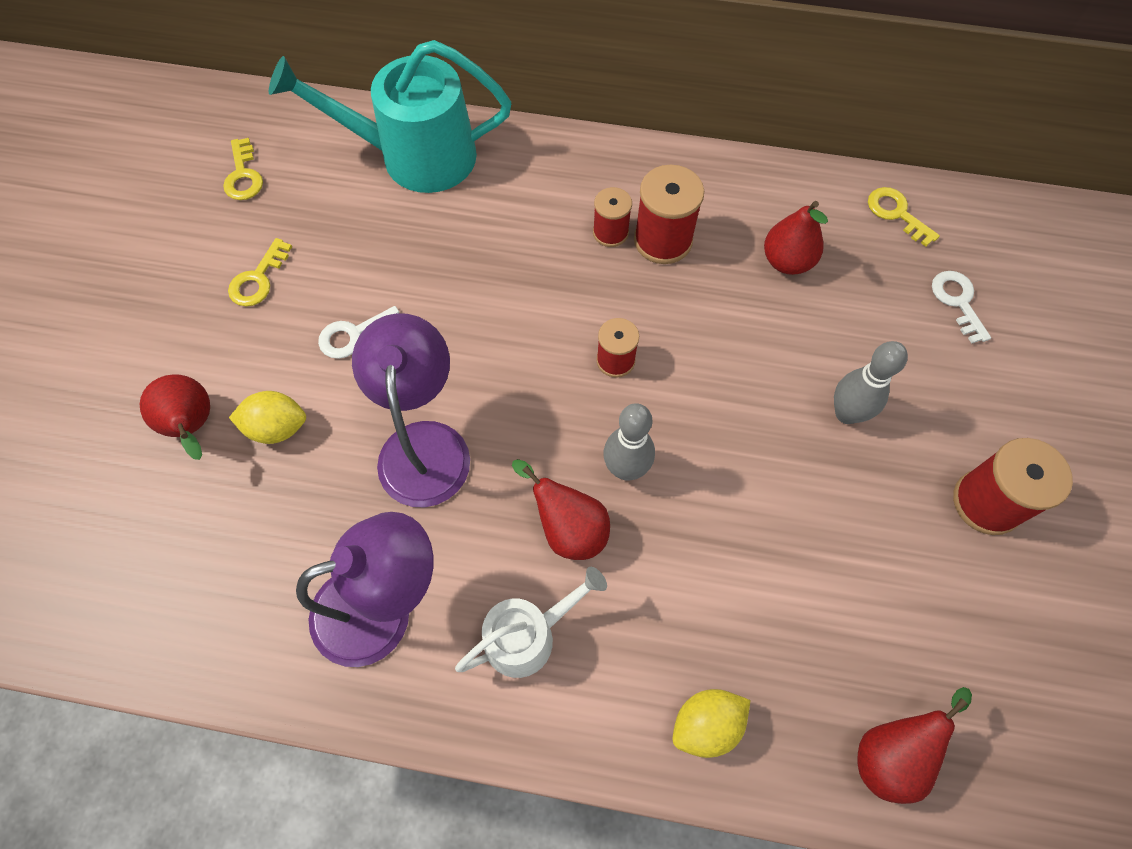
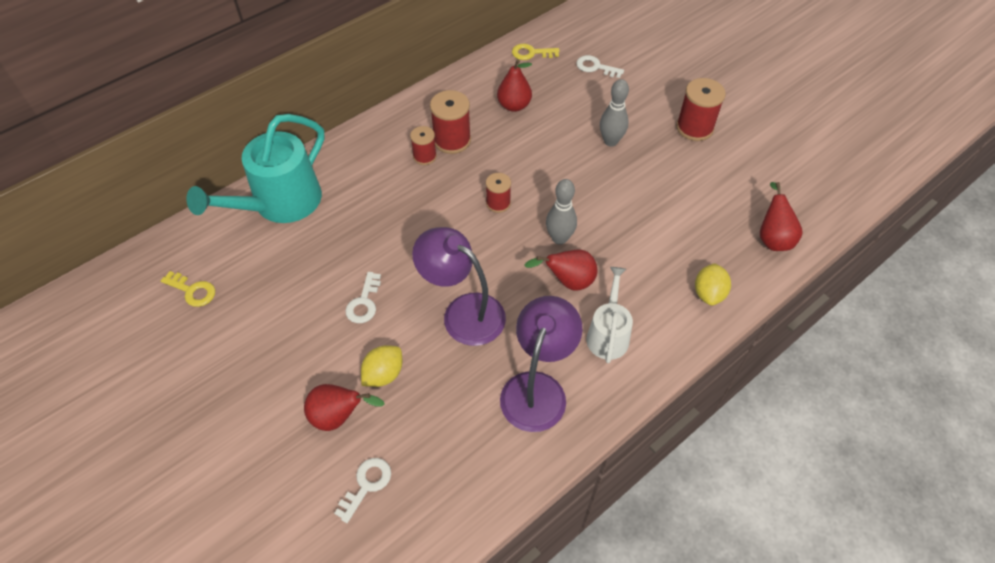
camera: 50 degrees left, 10 degrees down
(130, 519) = (366, 485): none -> white key
(258, 279) = (275, 326): yellow key -> none

